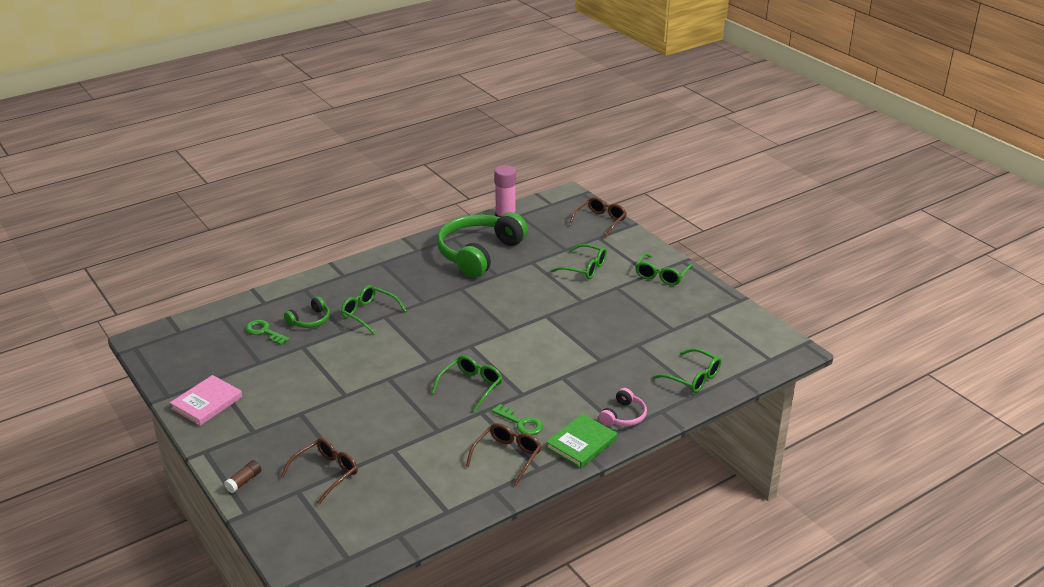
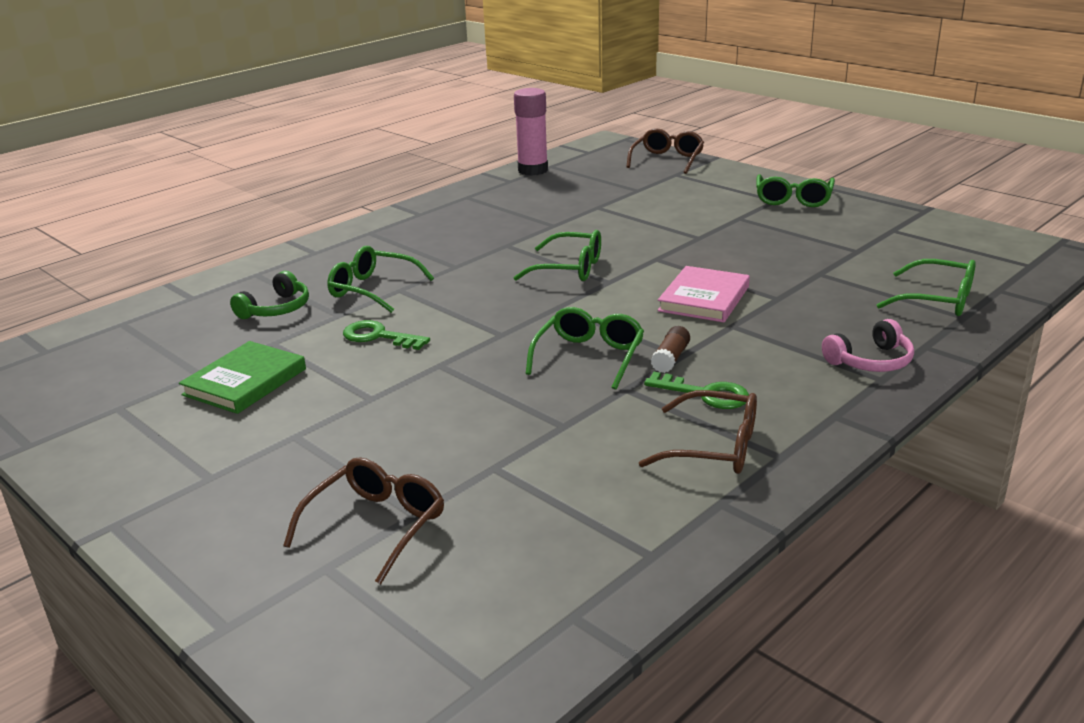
camera: 10 degrees left, 5 degrees down
(207, 403) = (108, 445): pink book -> pink book (704, 299)
(244, 481) = (206, 567): brown glue stick -> brown glue stick (670, 358)
(264, 332) = (199, 332): green key -> green key (379, 336)
(479, 253) = (514, 207): green headphones -> none
(507, 457) = (713, 447): brown glasses -> brown glasses turned 90 degrees clockwise
(581, 444) = (830, 408): green book -> green book (245, 382)
(584, 268) = (677, 204): green glasses -> green glasses (568, 268)
(623, 416) = (870, 361): pink headphones -> pink headphones turned 45 degrees clockwise

